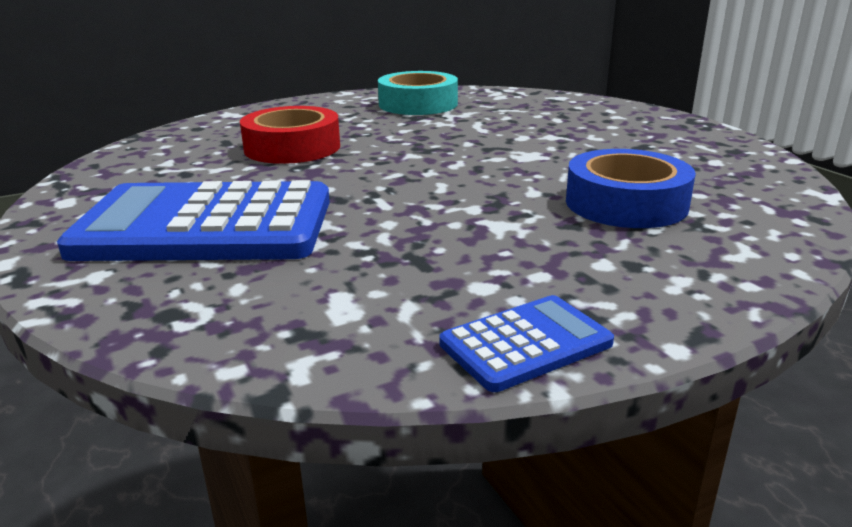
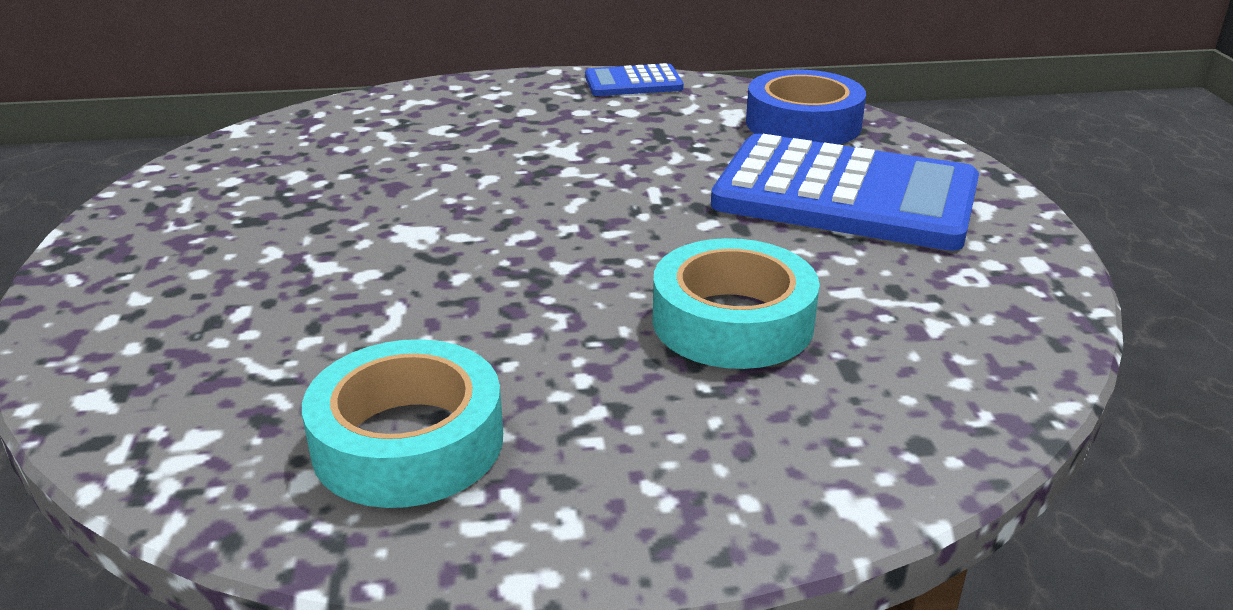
camera: 160 degrees left, 5 degrees up
(292, 147) = (732, 321): red tape -> turquoise tape
(626, 203) = (424, 149): blue tape -> blue tape (803, 124)

